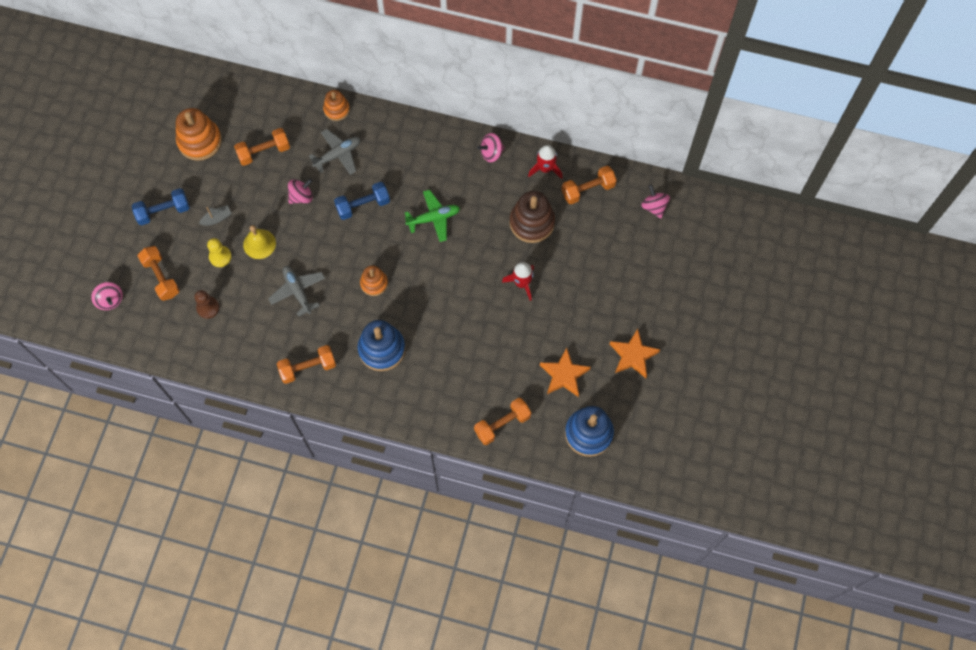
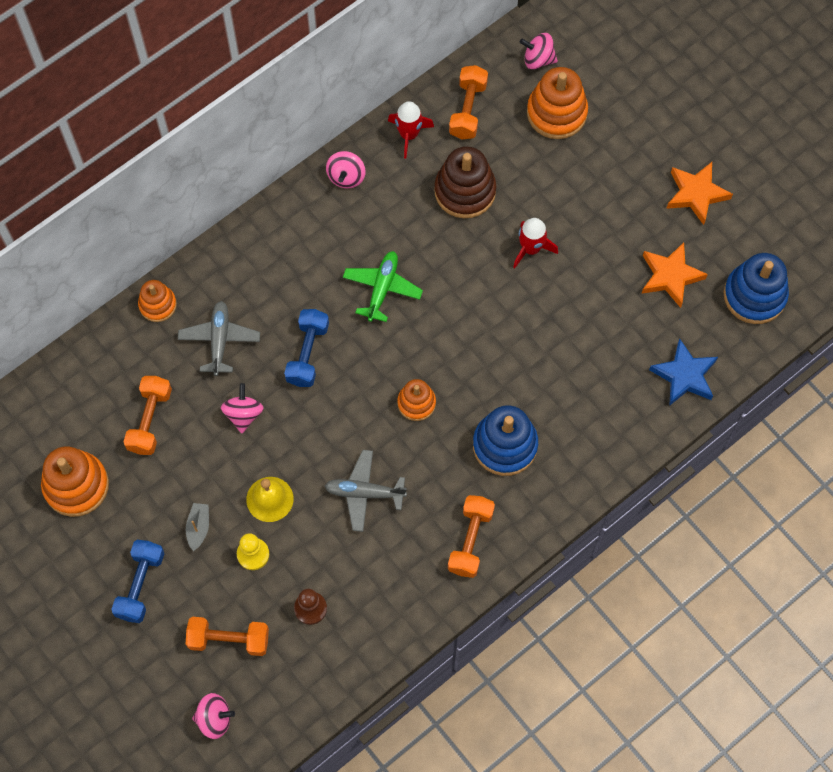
camera: 55 degrees left, 0 degrees up
(502, 424) = (684, 375): orange dumbbell -> blue star
(625, 240) = (556, 113): none -> orange stacking toy

